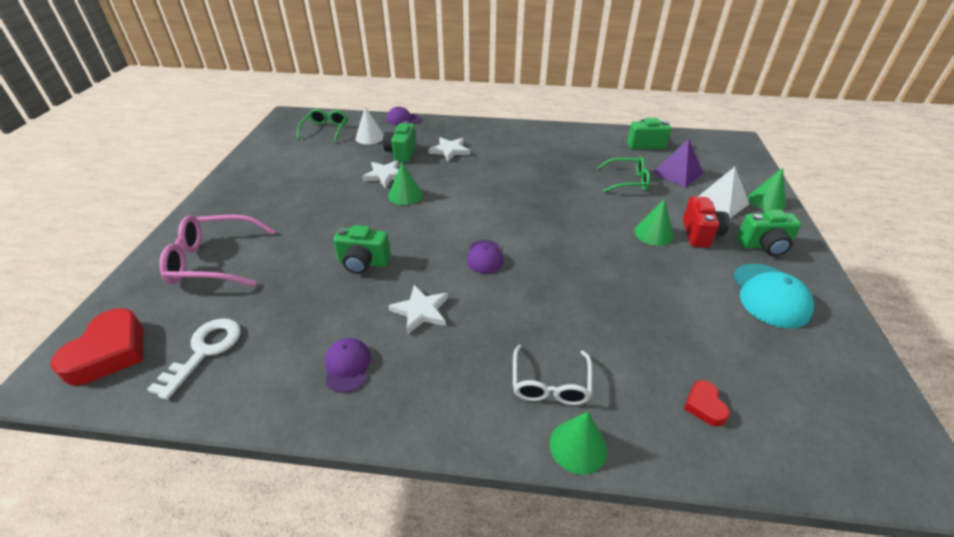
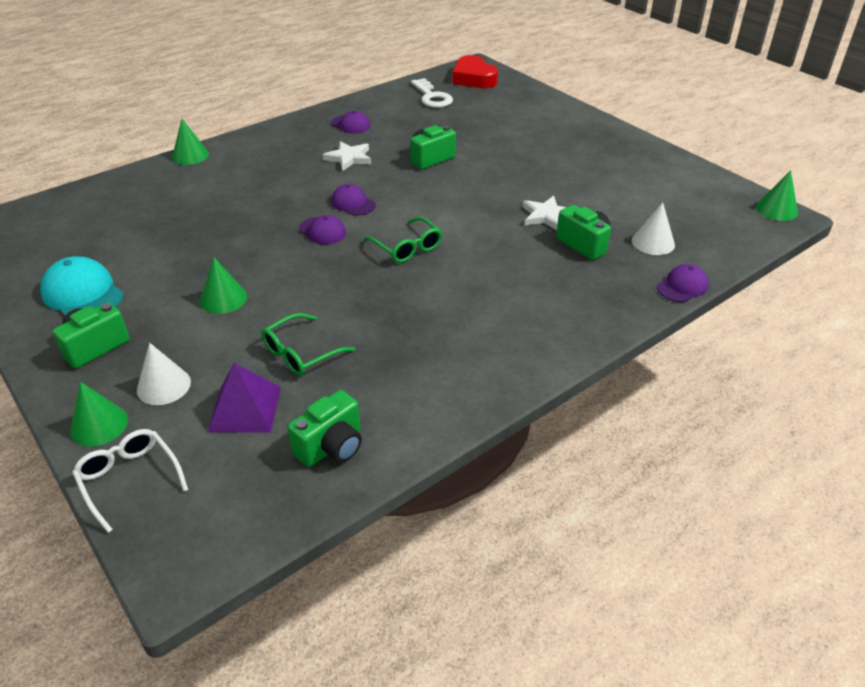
camera: 135 degrees right, 0 degrees up
(213, 261) = (520, 116): pink glasses -> none
(325, 130) = (709, 224): green glasses -> green glasses (407, 248)
(405, 195) = (494, 210): green cone -> green cone (776, 209)
(450, 151) = (547, 276): white star -> none
(536, 246) = (322, 231): none -> purple cap
(550, 384) = (227, 167): white glasses -> white glasses (129, 479)
(700, 234) = (172, 324): red camera -> none
(704, 406) = (122, 200): red heart -> none
(720, 202) = (163, 386): white pyramid -> white cone

